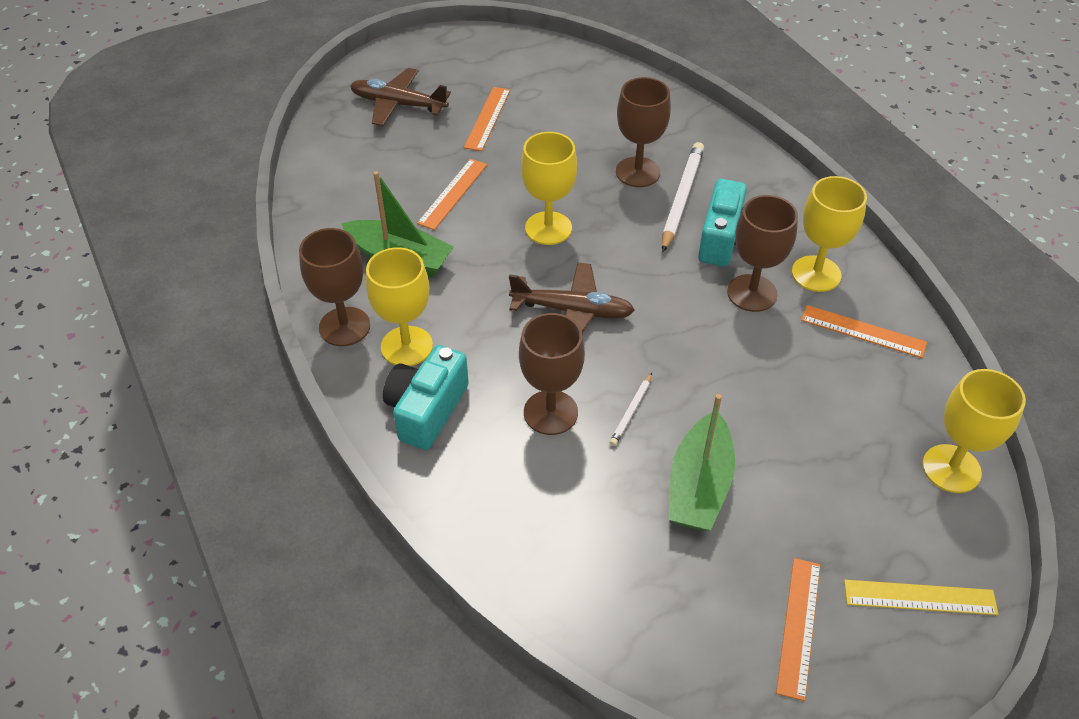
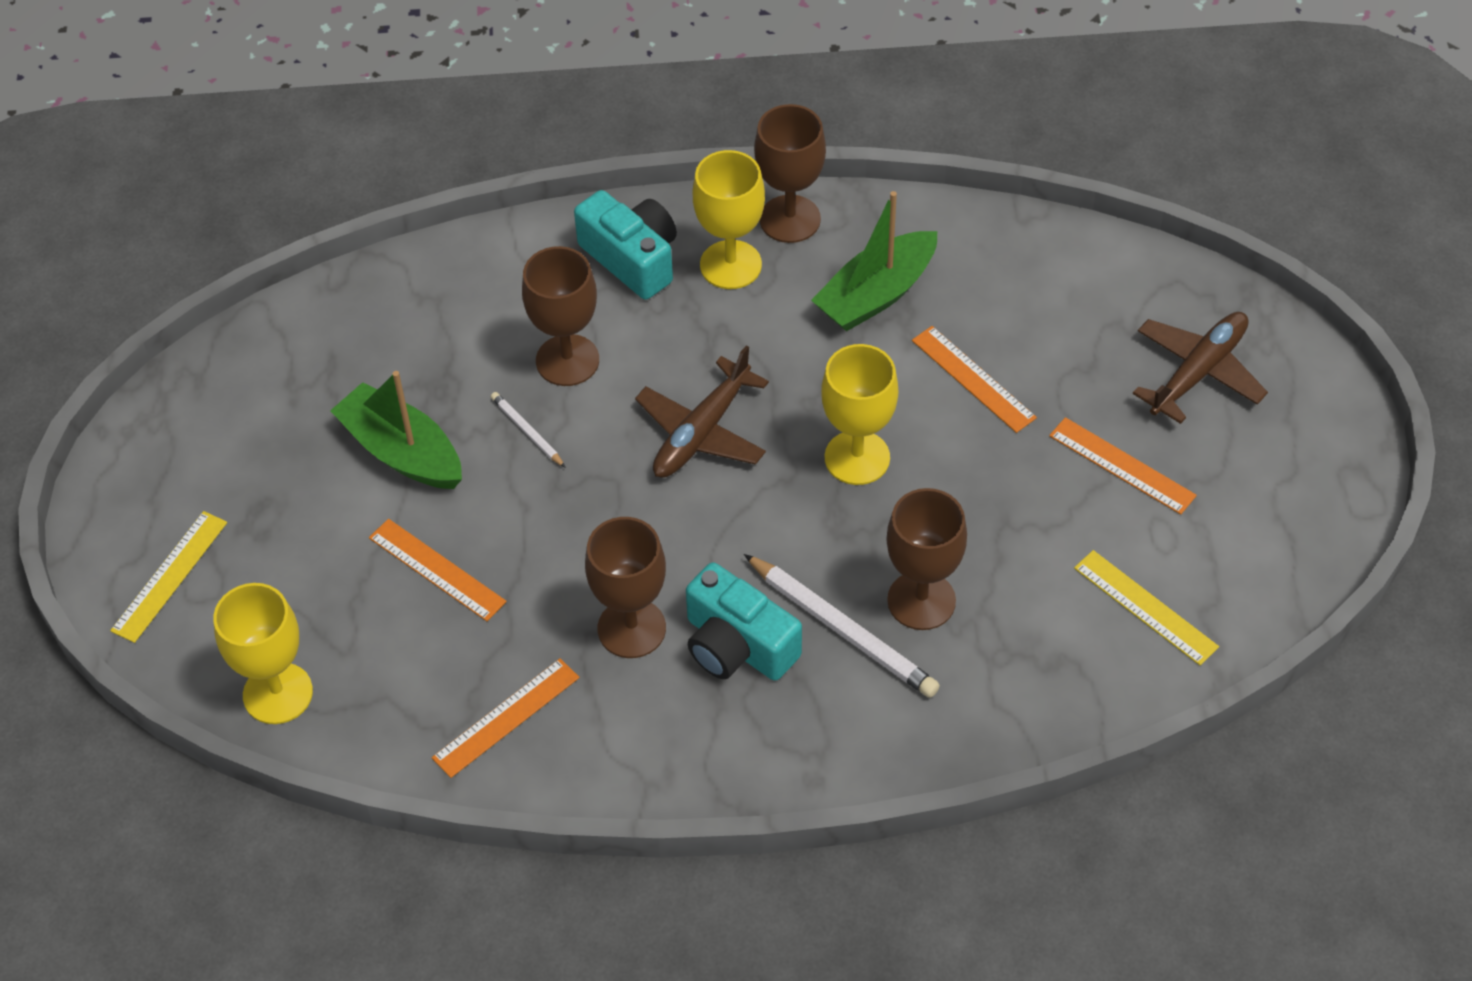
camera: 115 degrees right, 5 degrees up
(583, 90) = (1145, 607): none -> yellow ruler
(799, 626) = (209, 463): orange ruler -> orange ruler (436, 570)
(816, 274) = (625, 718): yellow goblet -> none

